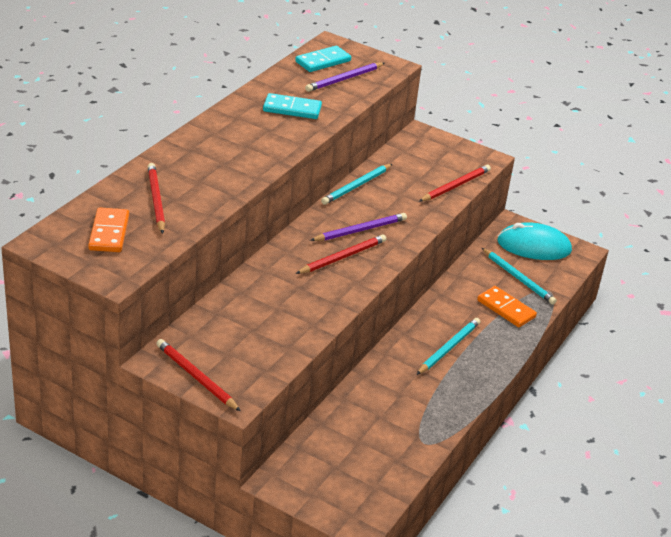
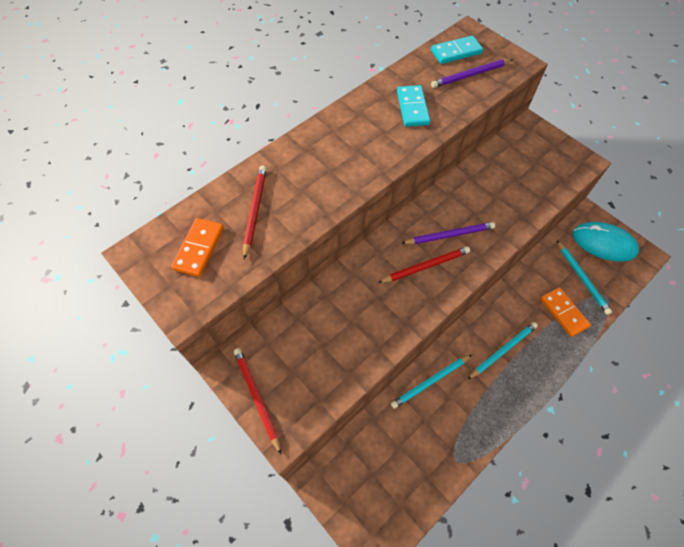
camera: 20 degrees right, 25 degrees up
(292, 109) = (412, 108): turquoise domino -> turquoise domino turned 60 degrees clockwise
(356, 186) = (459, 181): turquoise pencil -> turquoise pencil (430, 382)
(455, 186) = (548, 192): red pencil -> none

